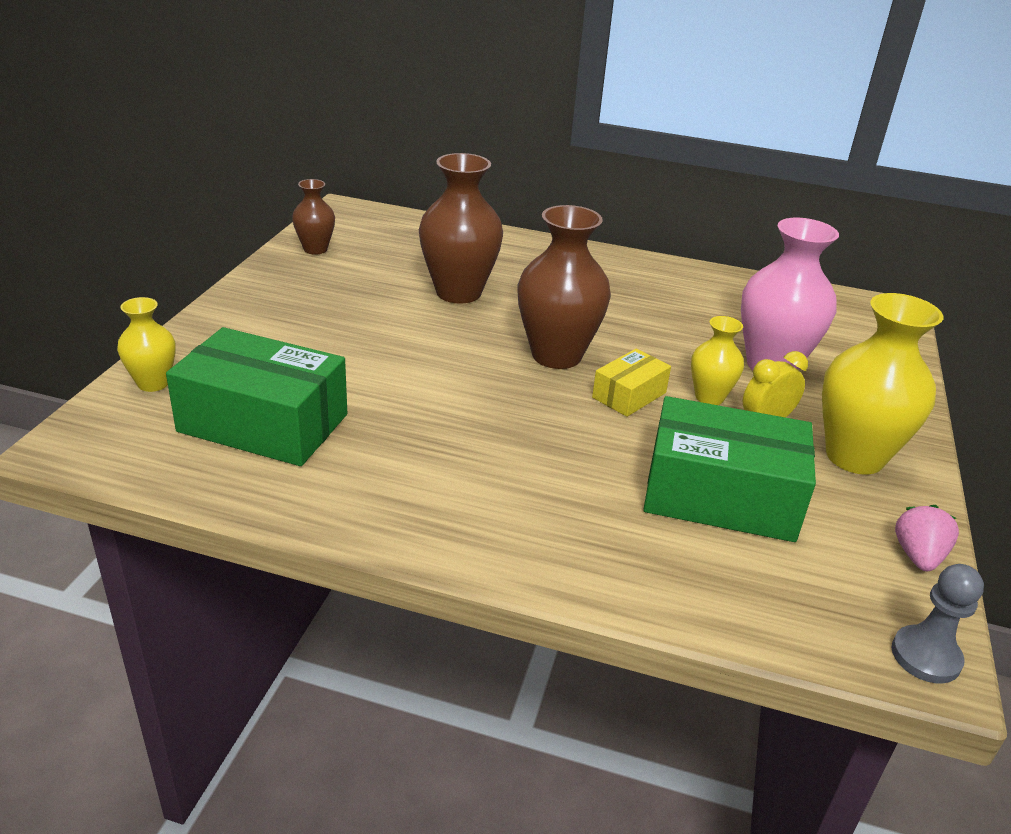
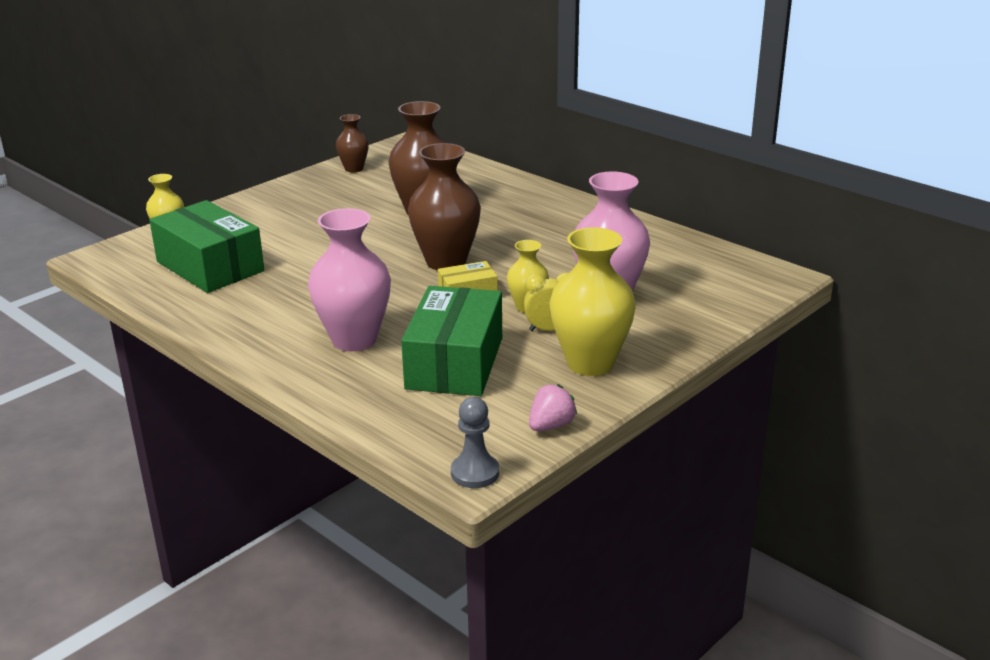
camera: 30 degrees right, 5 degrees down
(570, 492) = (354, 340): none -> pink vase
(721, 495) = (454, 363): green box -> green box turned 60 degrees clockwise

